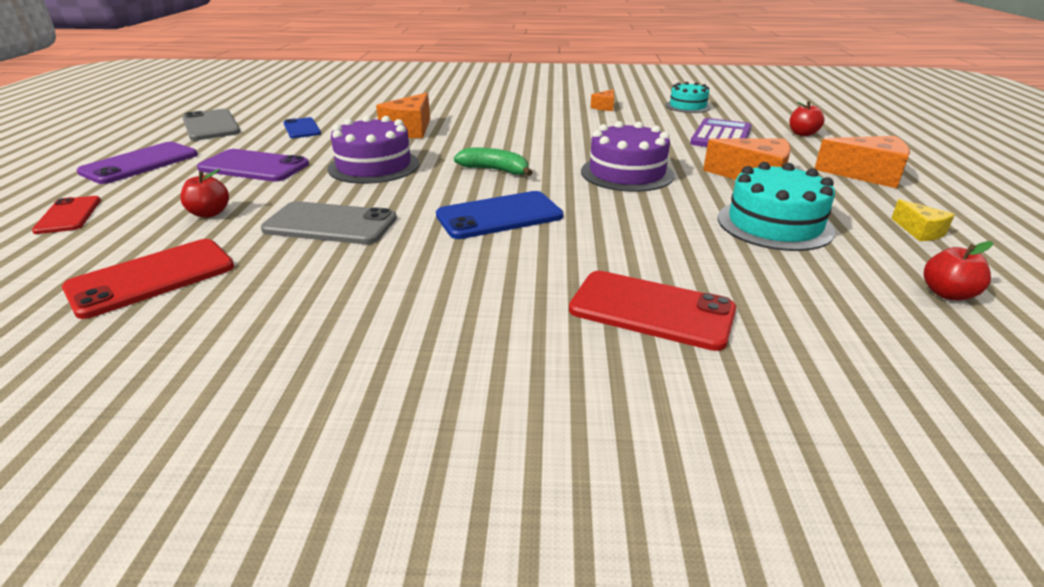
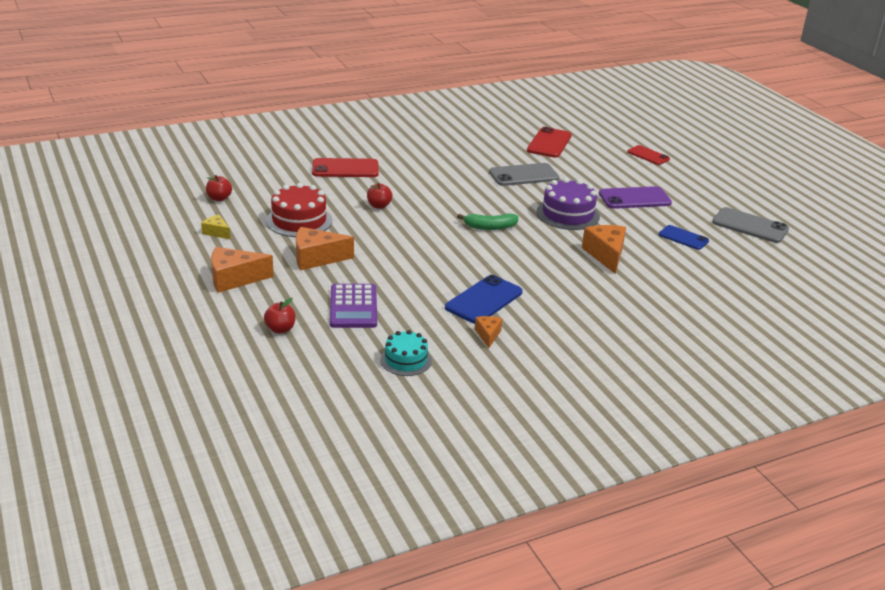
camera: 150 degrees right, 0 degrees up
(140, 163) = (700, 187): purple phone -> none
(209, 213) = (589, 169): red apple -> red apple (379, 206)
(499, 216) = (449, 196): blue phone -> blue phone (484, 300)
(627, 173) = (404, 243): purple cake -> none
(774, 224) = (299, 221): turquoise cake -> red cake

